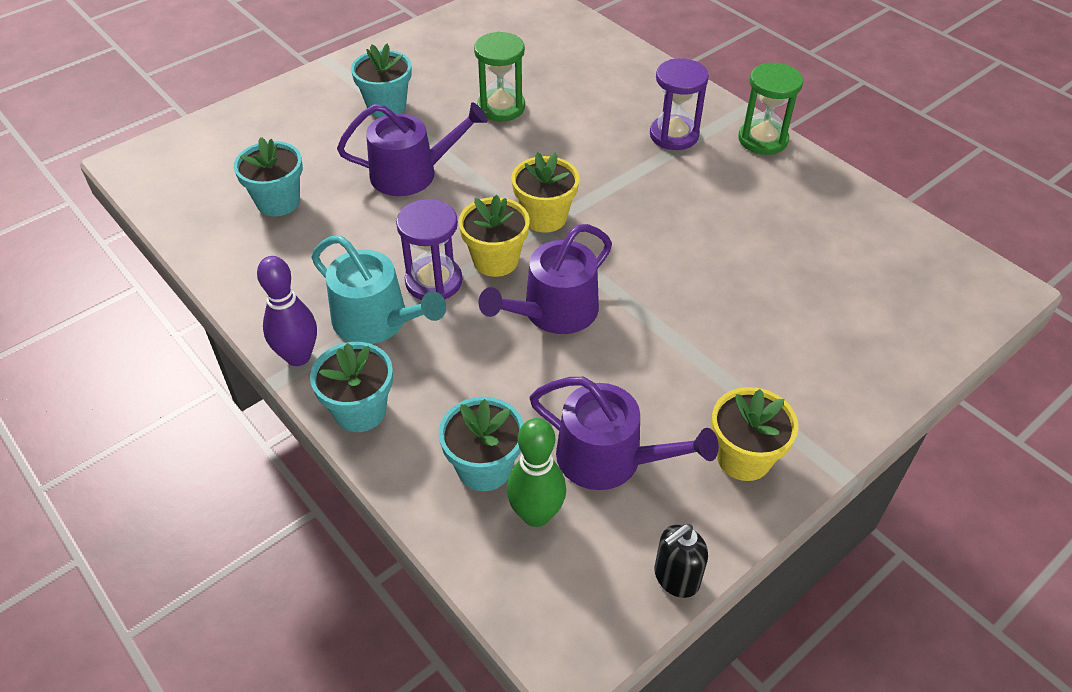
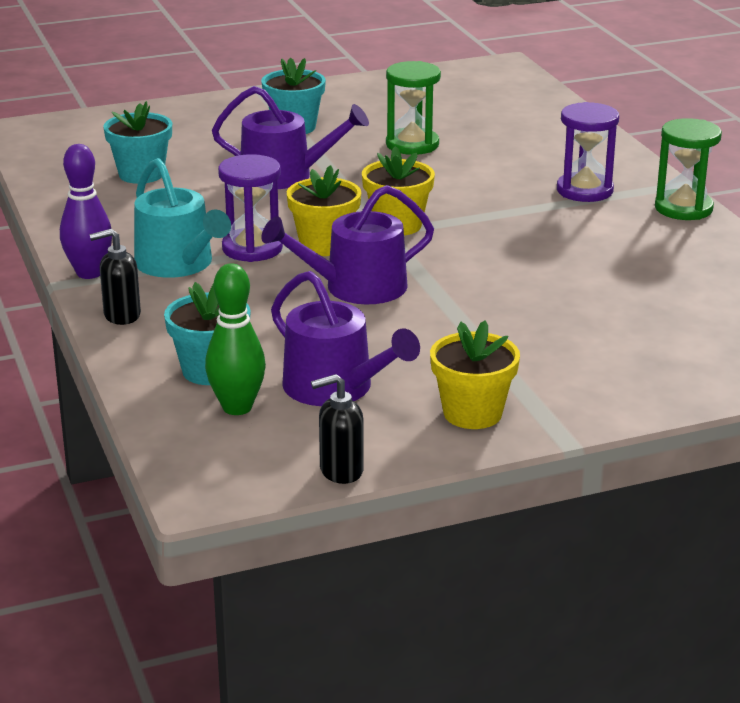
camera: 20 degrees right, 20 degrees down
(360, 411) = (121, 315): turquoise flower pot -> black soap dispenser

